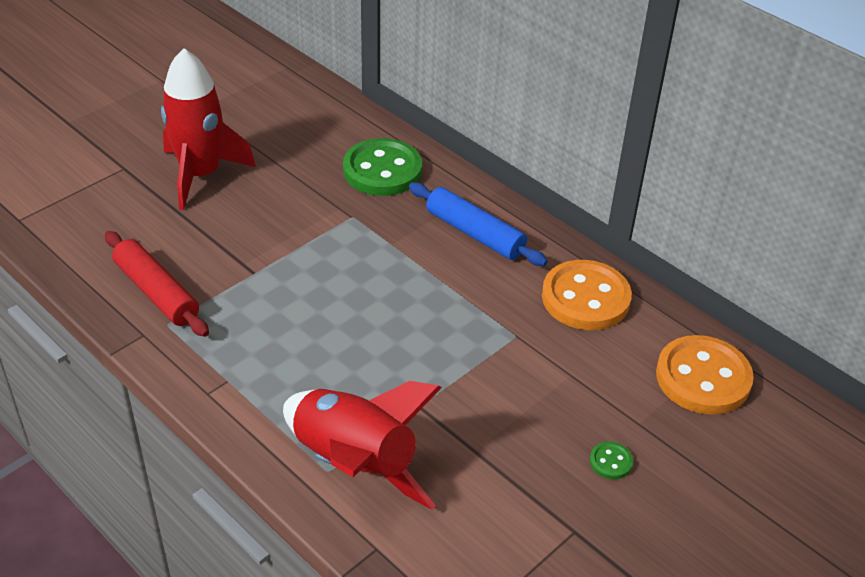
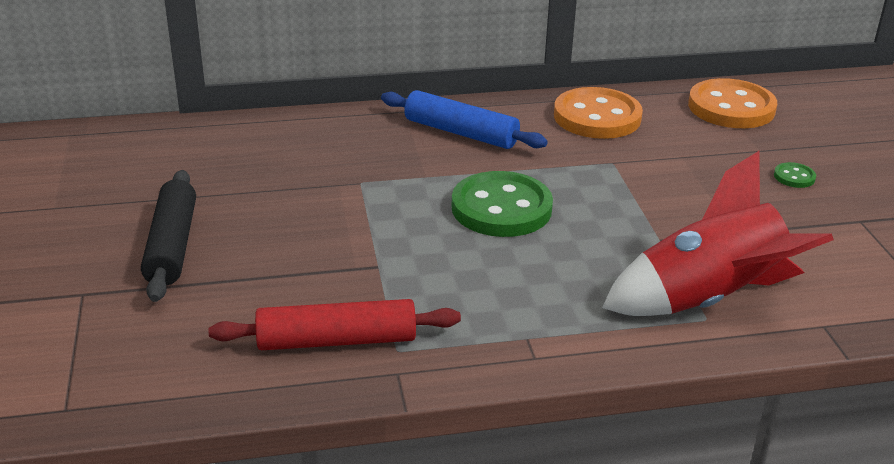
camera: 55 degrees left, 10 degrees down
(200, 174) = (172, 245): red rocket -> black rolling pin
(382, 170) = (313, 143): green button -> green button (501, 208)
(475, 233) = (461, 132): blue rolling pin -> blue rolling pin turned 45 degrees clockwise

